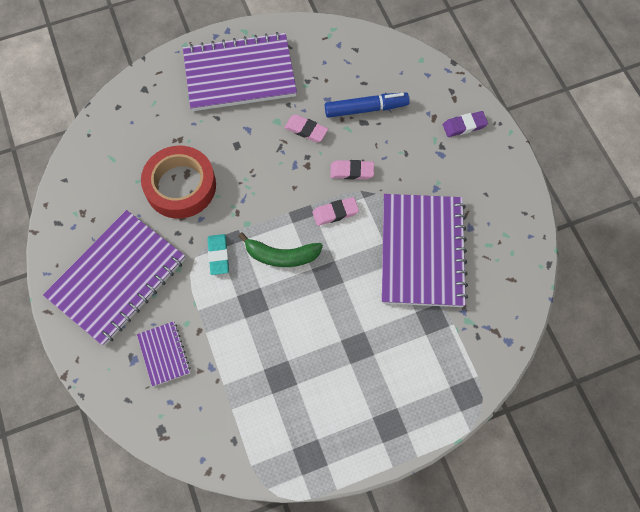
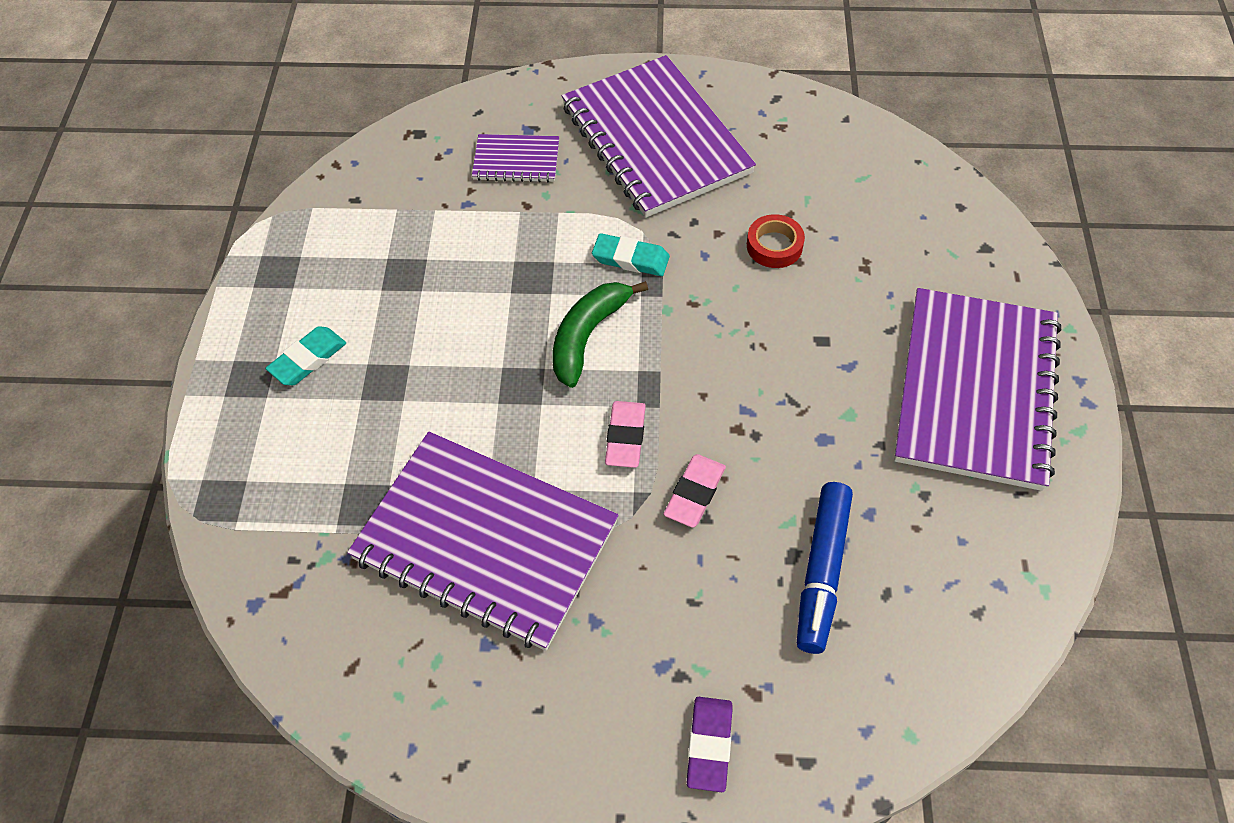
camera: 115 degrees right, 10 degrees down
(180, 186) = (774, 246): red tape -> red tape, size x0.47
(306, 130) = (812, 452): pink eraser -> none
(362, 399) = (308, 359): none -> turquoise eraser

